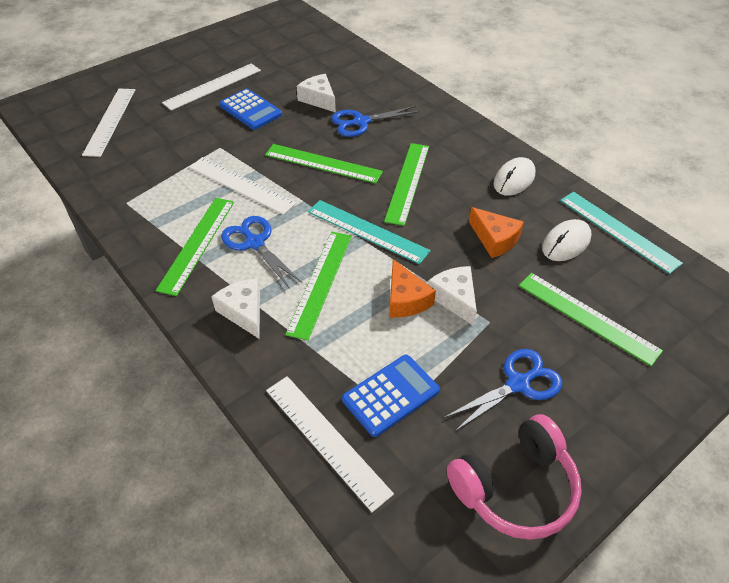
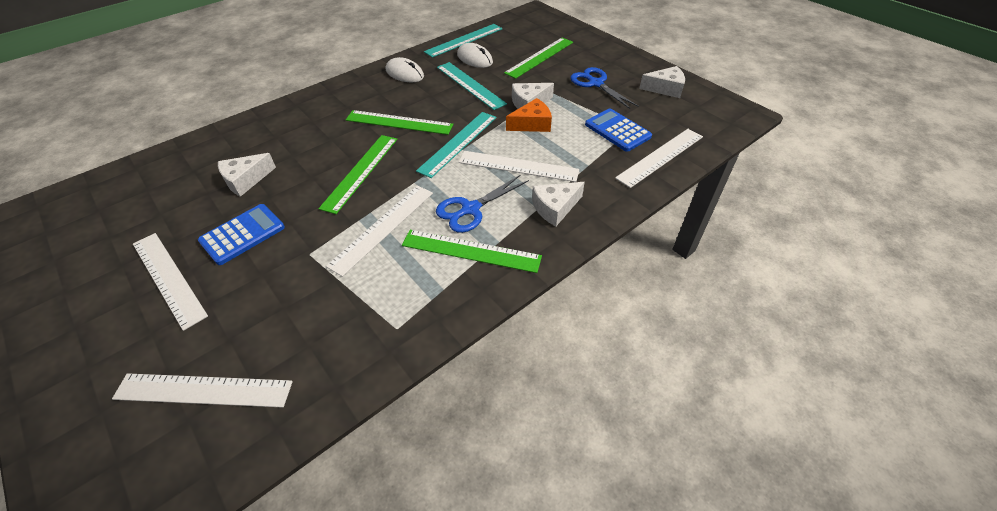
camera: 90 degrees left, 0 degrees up
(320, 282) = (518, 166): green ruler -> white ruler
(361, 122) = (300, 149): blue scissors -> none
(494, 239) = (470, 85): orange cheese -> turquoise ruler
(515, 487) = (665, 89): pink headphones -> white cheese

